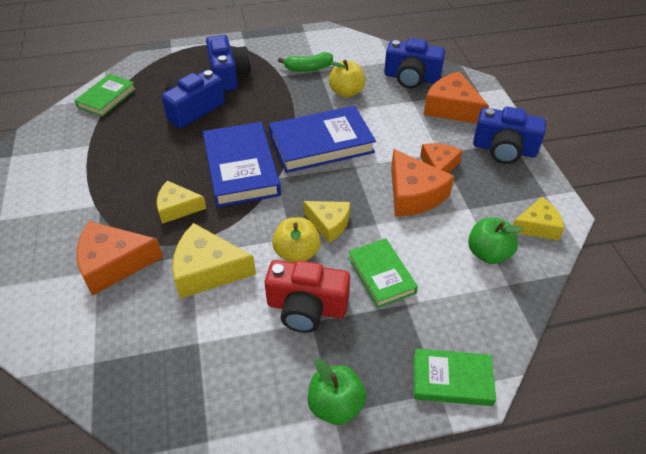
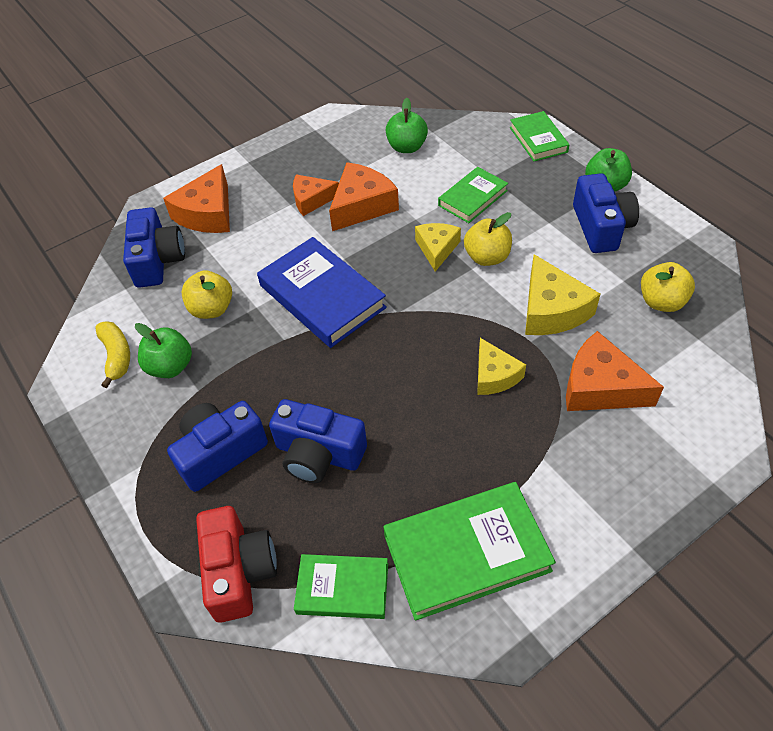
camera: 110 degrees left, 5 degrees up
(75, 147) = (466, 553): none -> green book
(114, 264) = (600, 387): orange cheese -> orange cheese turned 150 degrees clockwise
(152, 358) = (661, 302): none -> yellow apple
(241, 168) = (401, 349): blue book -> none
(306, 308) = (539, 230): red camera -> red camera (239, 571)
(308, 68) = (170, 366): green banana -> green apple
(333, 51) = (116, 356): none -> yellow banana
(504, 149) = (262, 164): blue camera -> blue camera (601, 227)
(537, 226) = (357, 128): yellow cheese -> none

